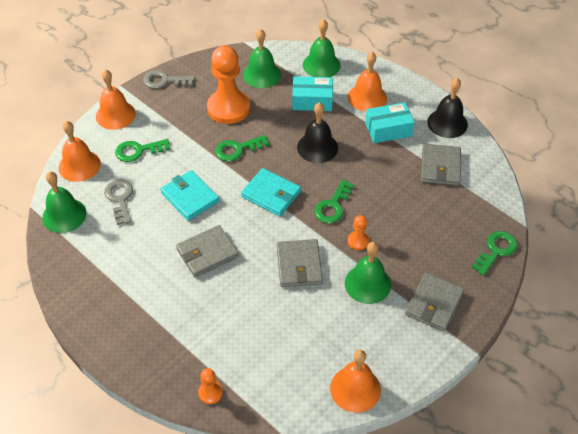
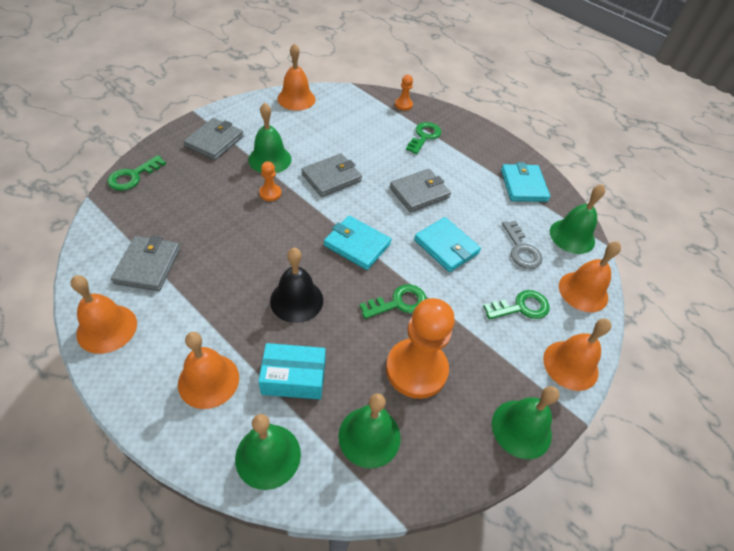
camera: 175 degrees right, 0 degrees up
(90, 271) = (523, 185): none -> turquoise wallet
(164, 81) = (521, 428): grey key -> green bell
(299, 265) = (331, 177): grey wallet -> grey wallet turned 60 degrees clockwise
(333, 206) = (289, 228): green key -> green key (424, 136)
(388, 129) = (195, 322): turquoise box -> none
(447, 123) = (107, 328): black bell -> orange bell

